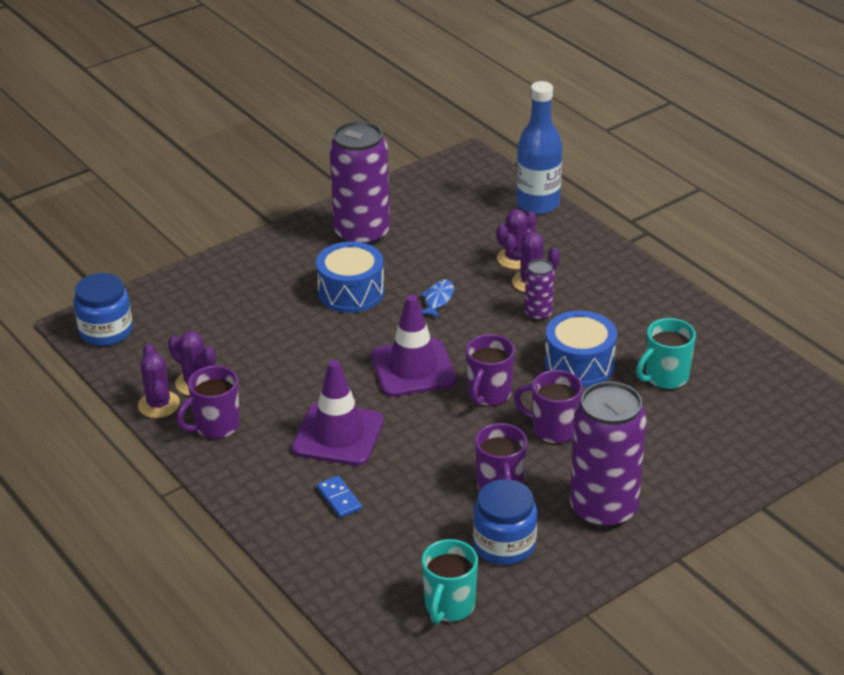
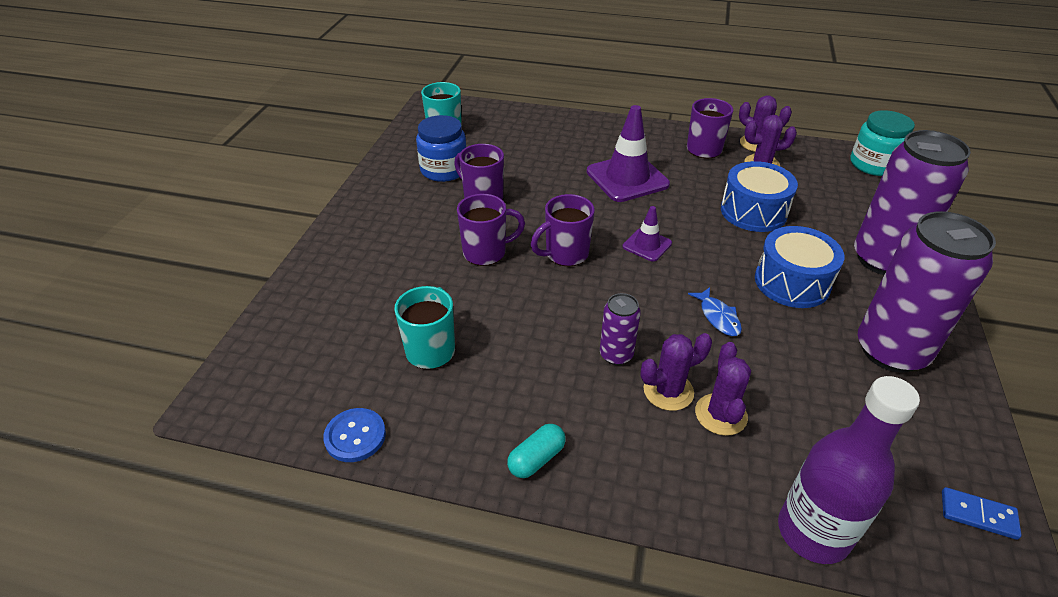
camera: 140 degrees right, 5 degrees up
(106, 331) = (873, 164): blue jar -> turquoise jar
(339, 498) = (573, 148): blue domino -> blue domino (978, 515)
(413, 368) = (647, 245): purple traffic cone -> purple traffic cone, size x0.53
(488, 394) = (565, 254): purple mug -> purple mug turned 105 degrees counterclockwise
(538, 204) = (813, 532): blue bottle -> purple bottle
(579, 364) = (522, 320): blue drum -> blue drum (753, 211)
(603, 509) = (395, 217): purple can -> purple can (883, 259)
(650, 291) = (536, 459): none -> turquoise capsule
(755, 352) = (355, 436): none -> blue button

